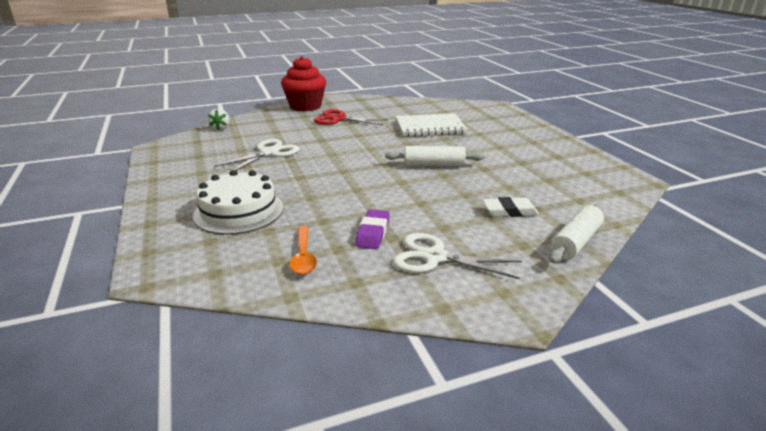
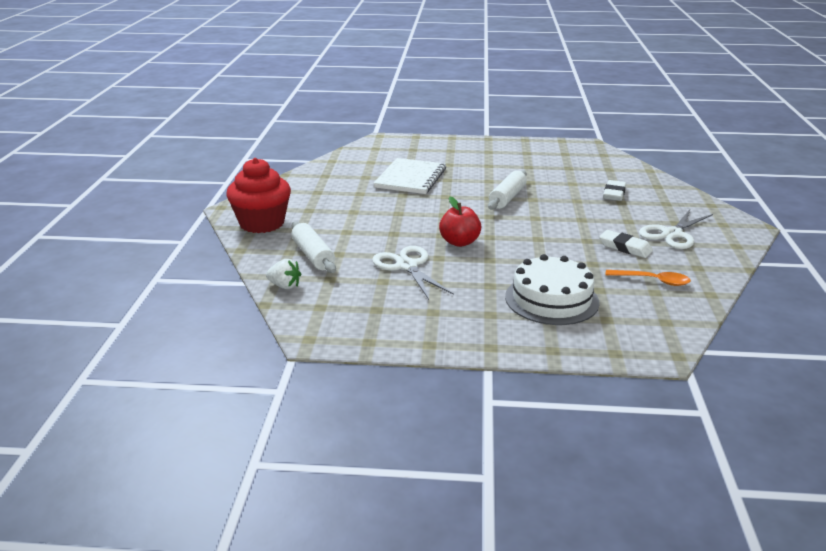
camera: 65 degrees left, 0 degrees up
(323, 162) = (459, 242): none -> red apple
(338, 119) = (335, 213): red scissors -> none
(373, 233) = (625, 247): purple eraser -> white eraser
(575, 242) = (668, 188): white rolling pin -> white rolling pin (313, 255)

